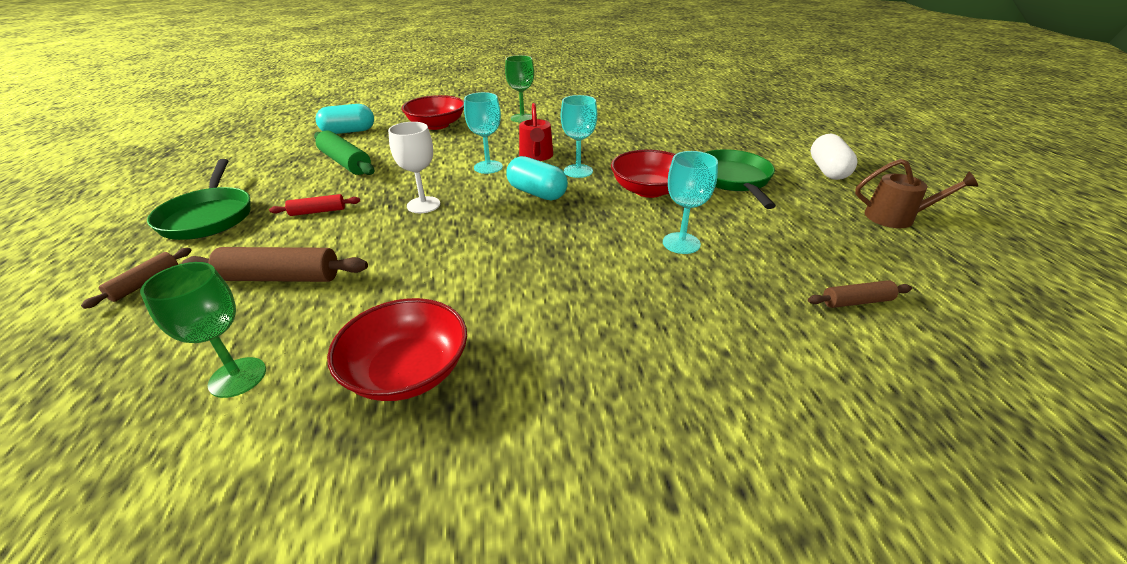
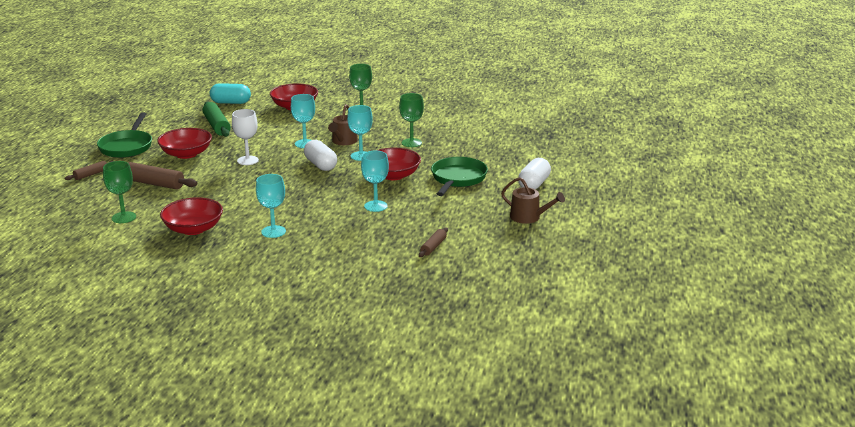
camera: 20 degrees right, 10 degrees down
(318, 211) = (186, 154): red rolling pin -> red bowl
(536, 156) = (343, 141): red watering can -> brown watering can
(537, 193) = (321, 165): turquoise capsule -> white capsule
(569, 337) = (273, 232): none -> turquoise goblet
(621, 145) = (411, 143): none -> green goblet
(856, 301) = (433, 247): brown rolling pin -> brown rolling pin turned 75 degrees counterclockwise

